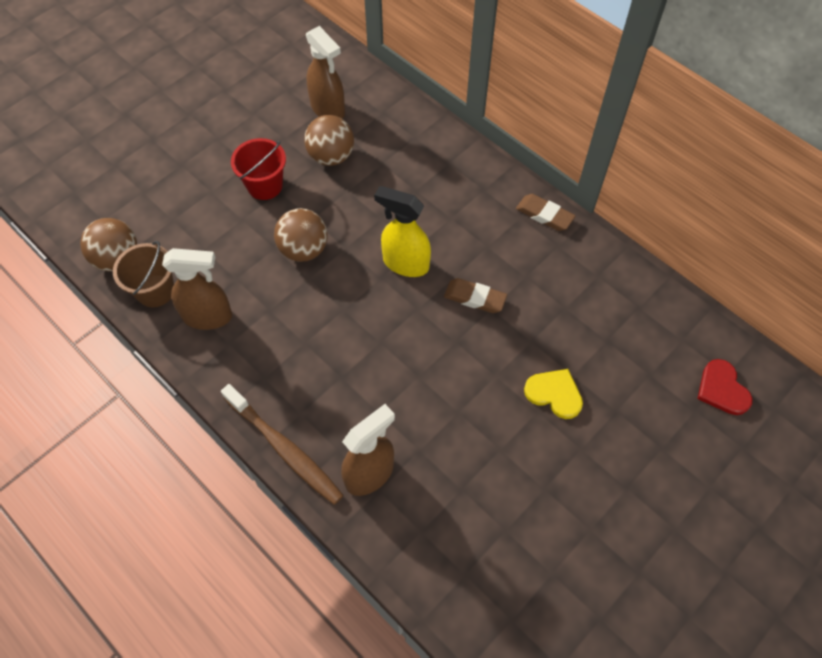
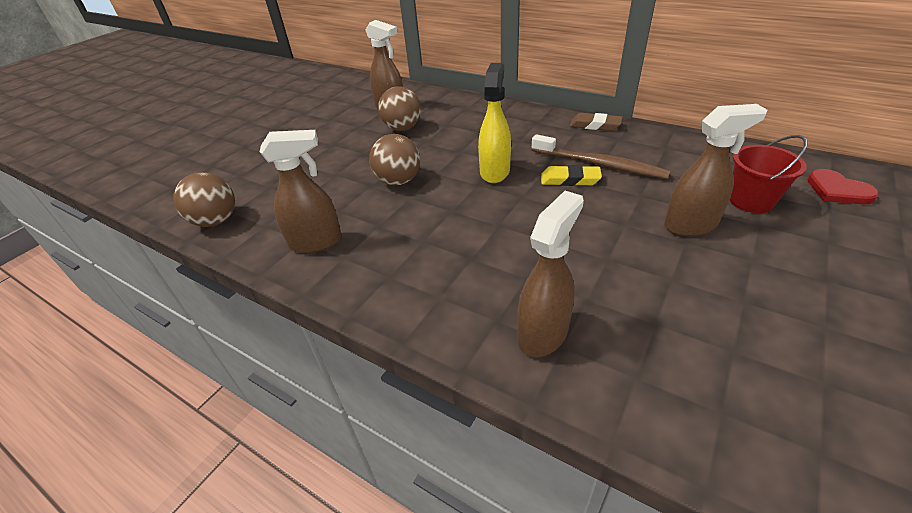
camera: 10 degrees left, 20 degrees down
(155, 291) = (257, 235): brown bucket -> none
(265, 186) = (350, 152): red bucket -> red bucket (751, 201)
(284, 448) = (433, 332): brown toothbrush -> brown toothbrush (599, 164)
(405, 263) = (495, 172): yellow spray bottle -> yellow spray bottle turned 90 degrees clockwise
(475, 298) = (570, 180): brown eraser -> yellow eraser
(554, 394) = (691, 225): yellow heart -> brown spray bottle

